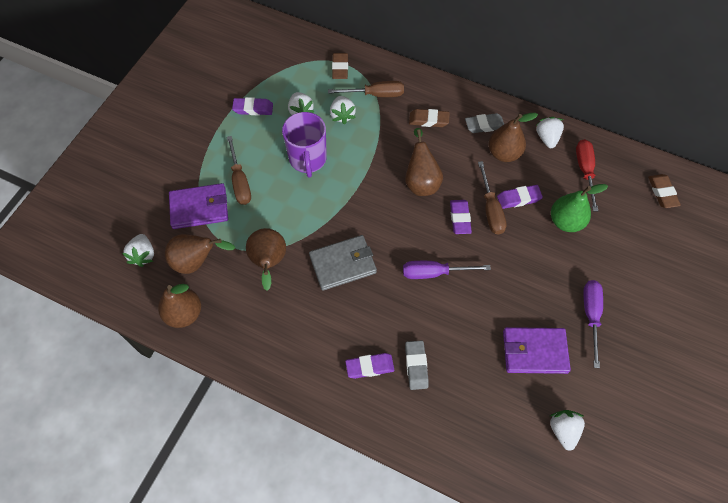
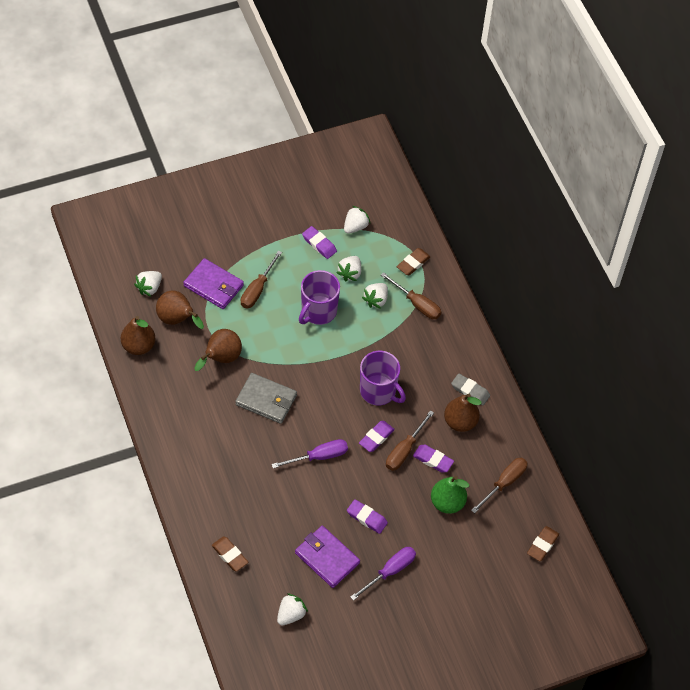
camera: 40 degrees right, 5 degrees down
(369, 366) = (215, 475): purple eraser -> purple eraser (367, 518)
(416, 366) = (244, 499): grey eraser -> none
(421, 181) = (378, 391): brown pear -> purple mug
(428, 120) = (434, 354): brown eraser -> brown eraser (229, 555)
(434, 273) = (319, 456): purple screwdriver -> purple screwdriver turned 120 degrees clockwise
(547, 138) = (505, 438): white strawberry -> white strawberry (355, 226)
(584, 171) = (504, 483): red screwdriver -> brown screwdriver

